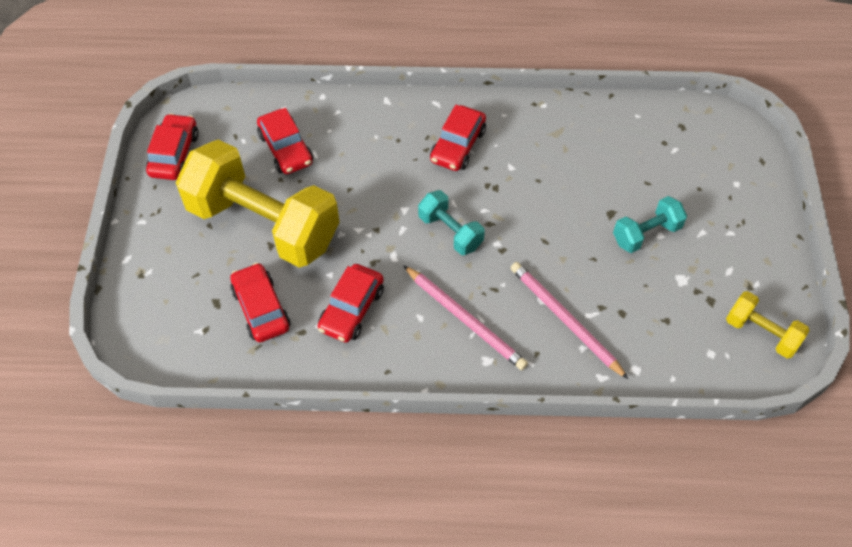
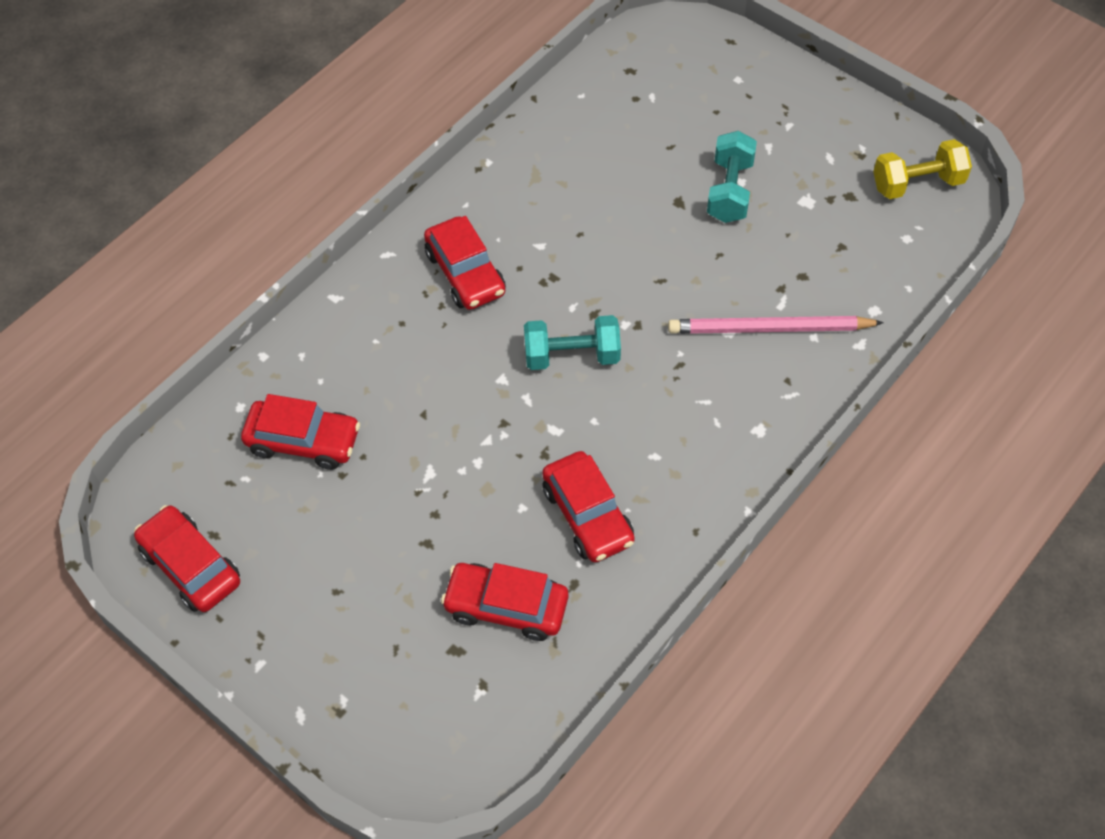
camera: 50 degrees left, 0 degrees up
(263, 224) = (390, 532): yellow dumbbell -> none
(465, 319) = (693, 416): pink pencil -> none

